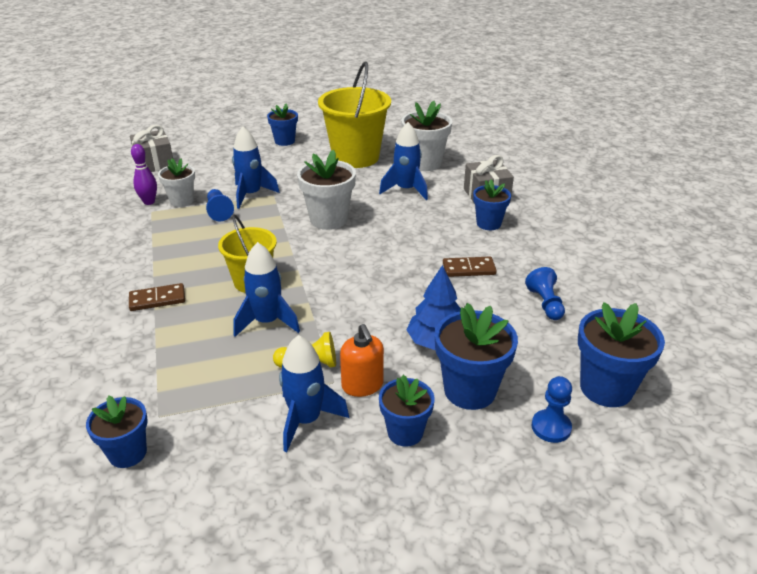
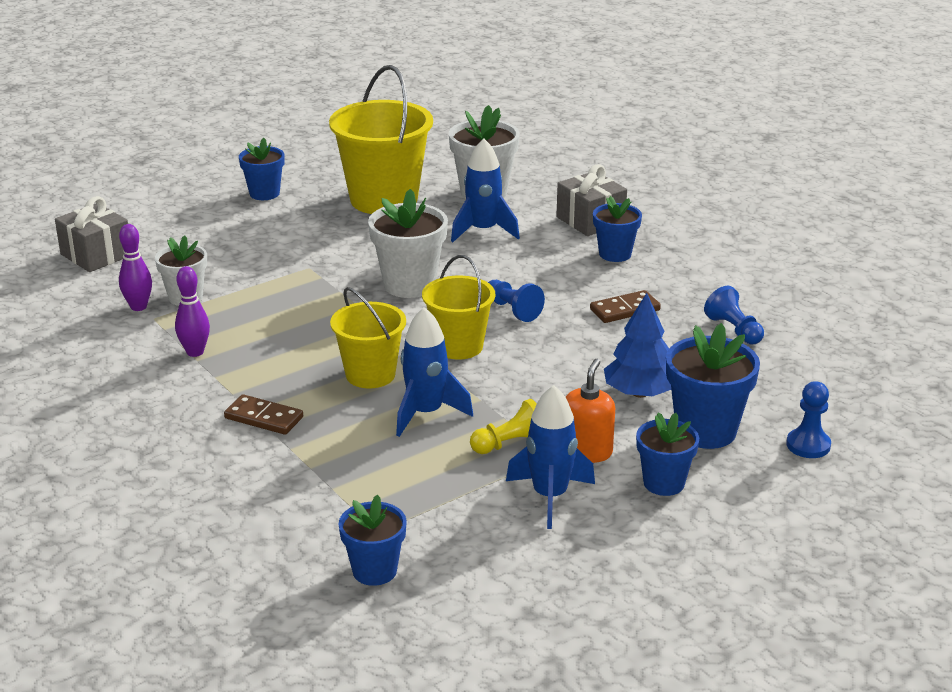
camera: 20 degrees left, 5 degrees down
(155, 240) = (195, 352): none -> purple bowling pin
(157, 299) = (264, 418): brown domino -> brown domino turned 60 degrees clockwise
(219, 211) = (251, 301): blue pawn -> blue pawn (512, 310)
(251, 195) = (278, 272): blue rocket -> none
(328, 273) = (459, 346): none -> yellow bucket
(362, 385) = (587, 451): orange soap dispenser -> orange soap dispenser turned 120 degrees counterclockwise
(606, 388) = (843, 398): blue flower pot -> none

